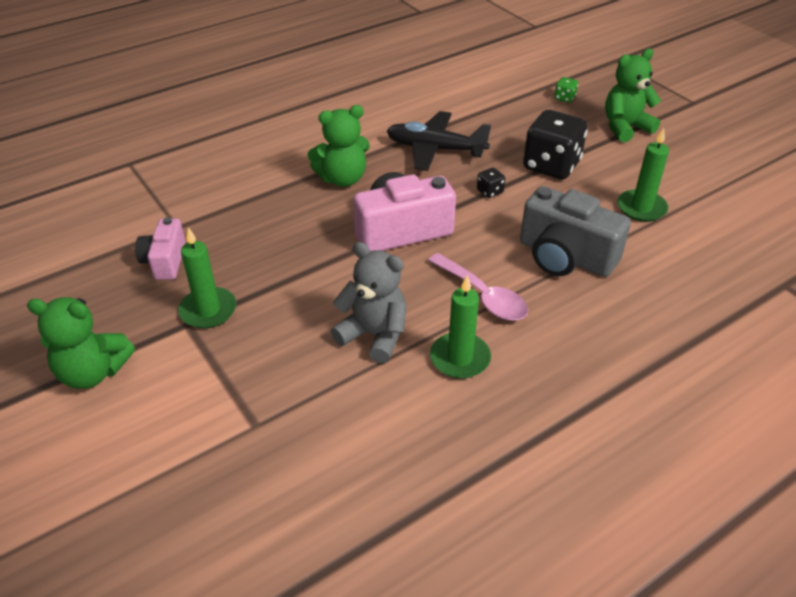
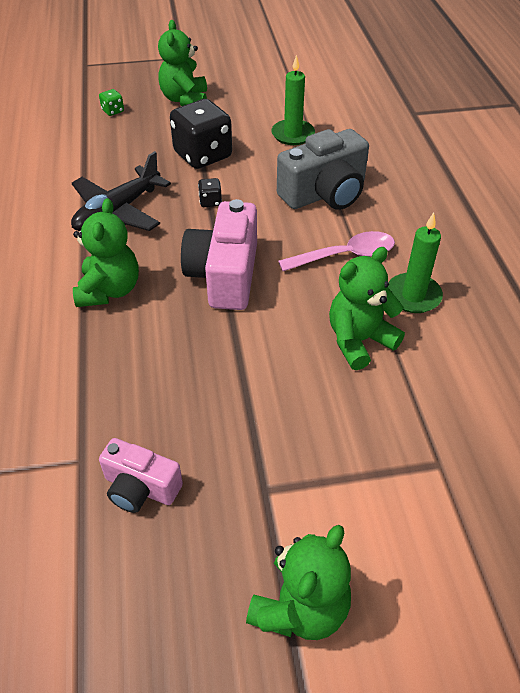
camera: 65 degrees left, 5 degrees up
(208, 310) = (254, 464): green candle -> none
(374, 335) = (359, 340): grey teddy bear -> green teddy bear

